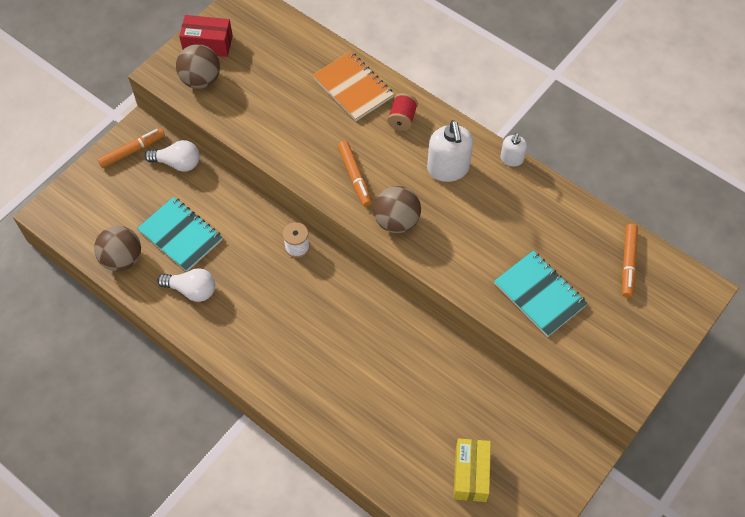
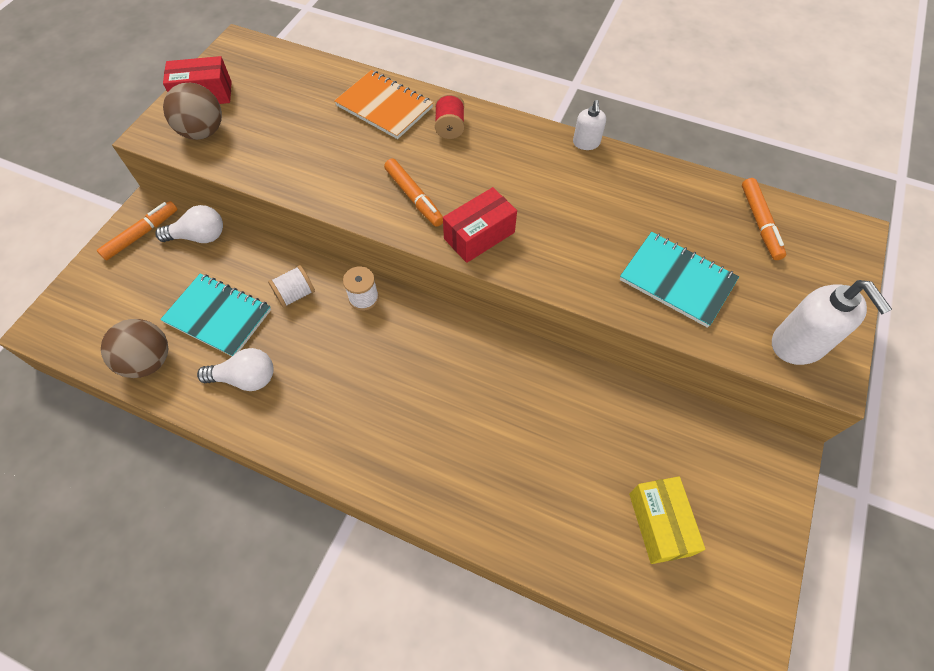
camera: 15 degrees left, 0 degrees up
(244, 231) = (295, 294): none -> white spool
(396, 221) = (479, 235): brown ball -> red box
(448, 169) = (519, 167): white soap dispenser -> white soap dispenser (798, 344)

